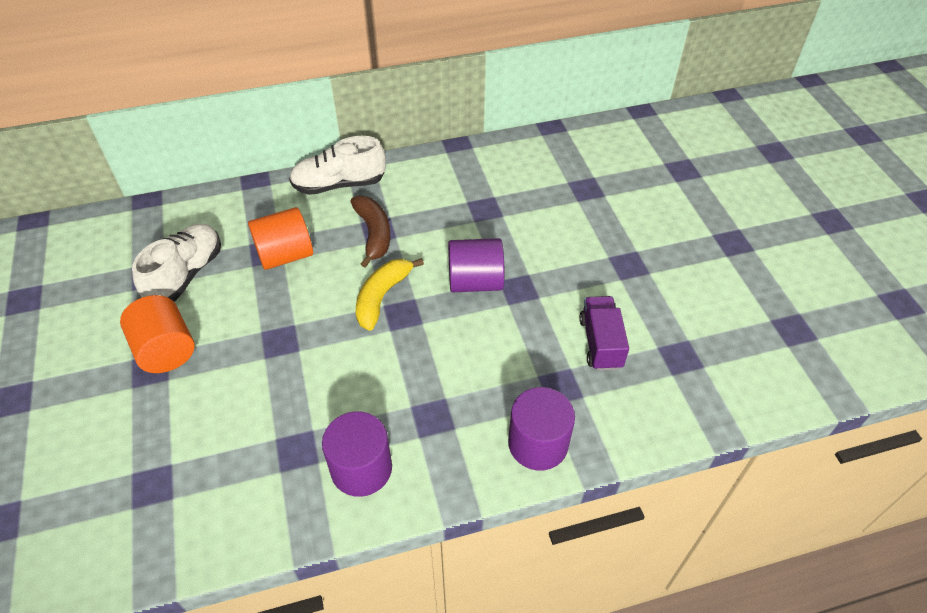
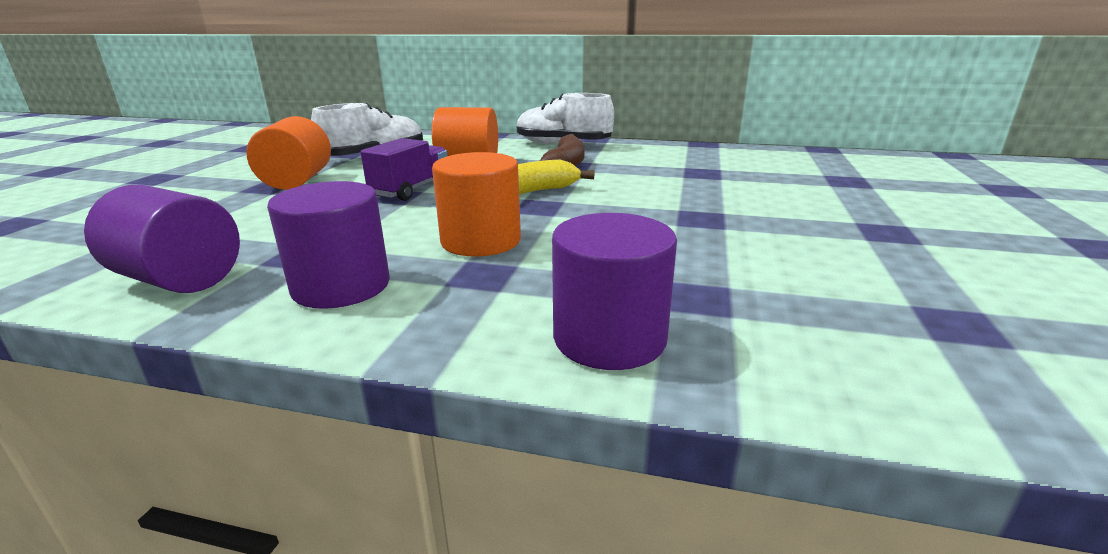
camera: 30 degrees right, 25 degrees down
(401, 380) = (481, 241): none -> orange cylinder
(475, 282) = (647, 205): purple cylinder -> purple cylinder (179, 280)
(600, 343) = (799, 277): purple truck -> purple truck (411, 190)

